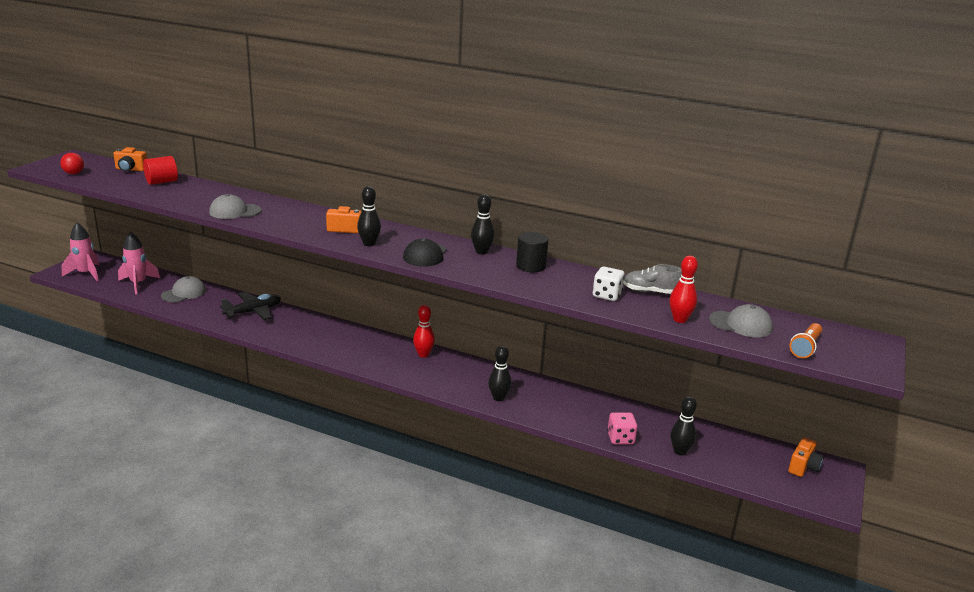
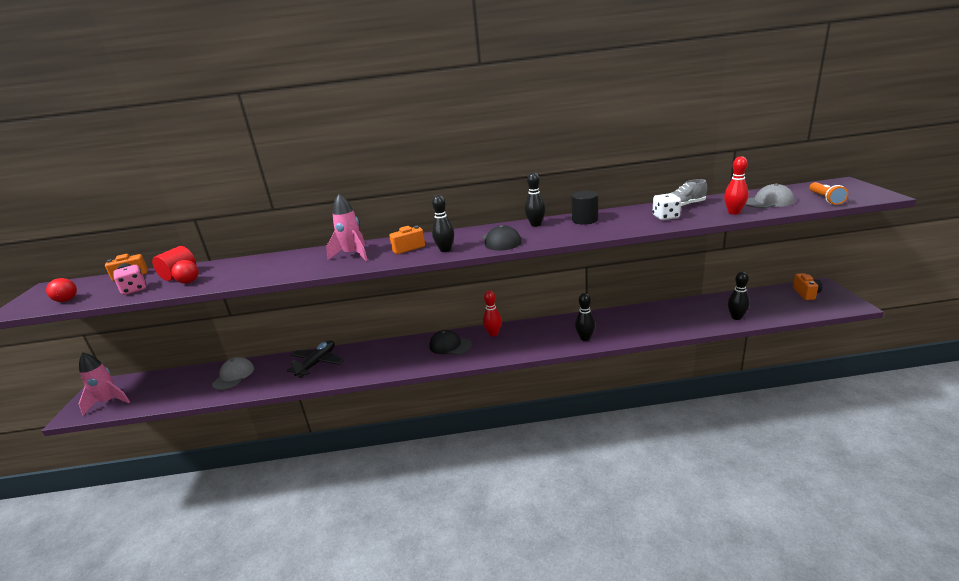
camera: 25 degrees left, 0 degrees up
(138, 284) = (177, 387): pink rocket -> pink rocket (353, 255)
(160, 192) = (189, 282): none -> red ball
(235, 211) = (289, 270): grey cap -> none
(373, 347) = (450, 345): none -> black cap
(620, 438) = (694, 326): pink dice -> pink dice (134, 290)

